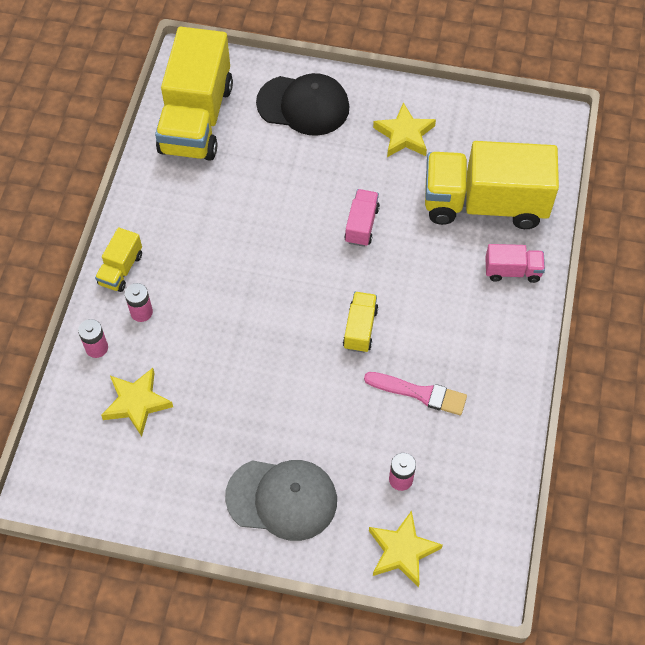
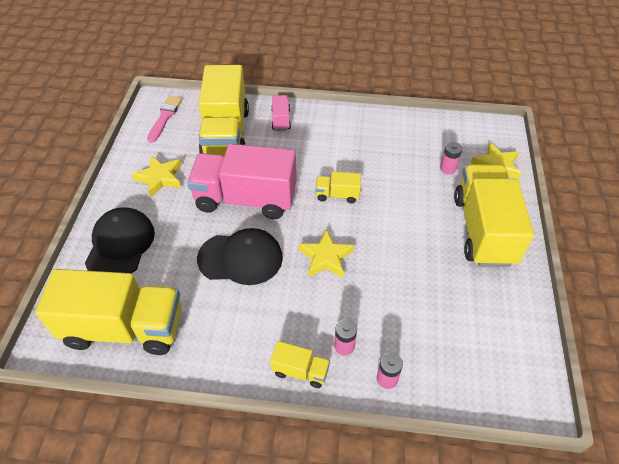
camera: 95 degrees left, 10 degrees down
(137, 403) = (433, 336): yellow star -> yellow star (326, 257)
(270, 219) = (240, 258): none -> black cap
(282, 499) = (483, 230): grey cap -> yellow truck
(361, 225) = (245, 199): pink truck -> pink truck, size x2.25
(420, 393) = (383, 161): pink brush -> pink brush (165, 117)

